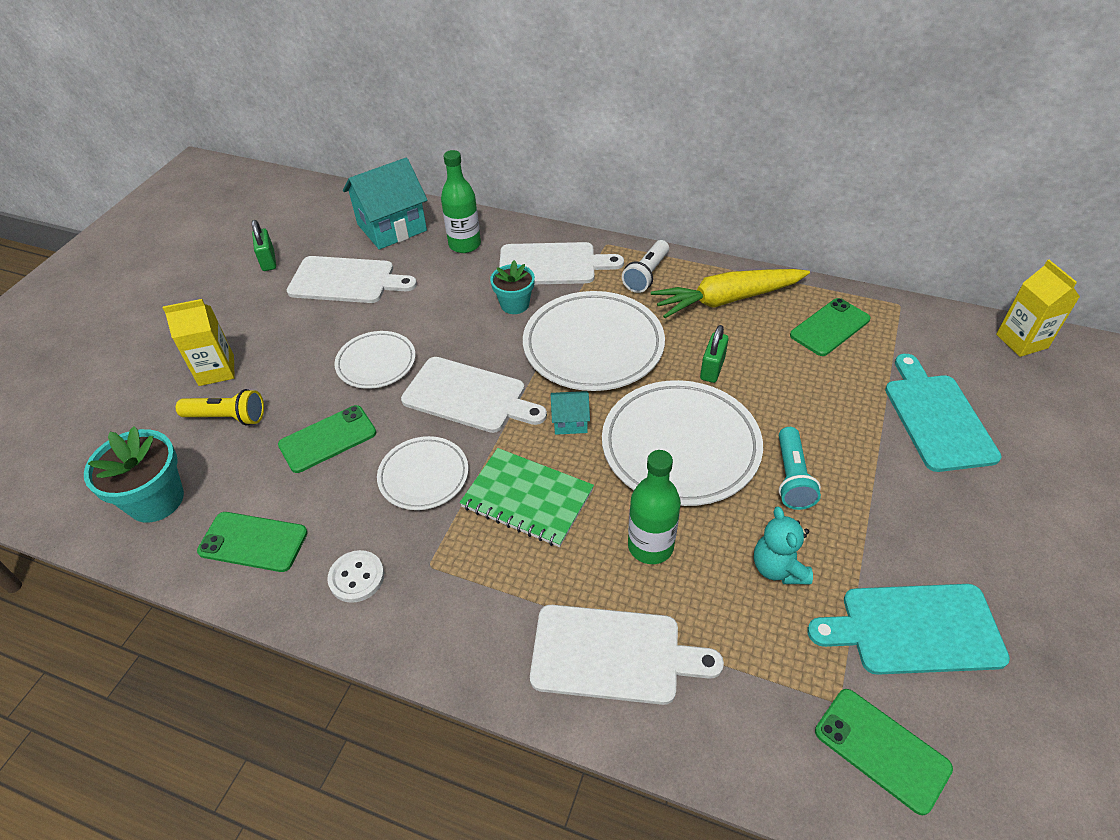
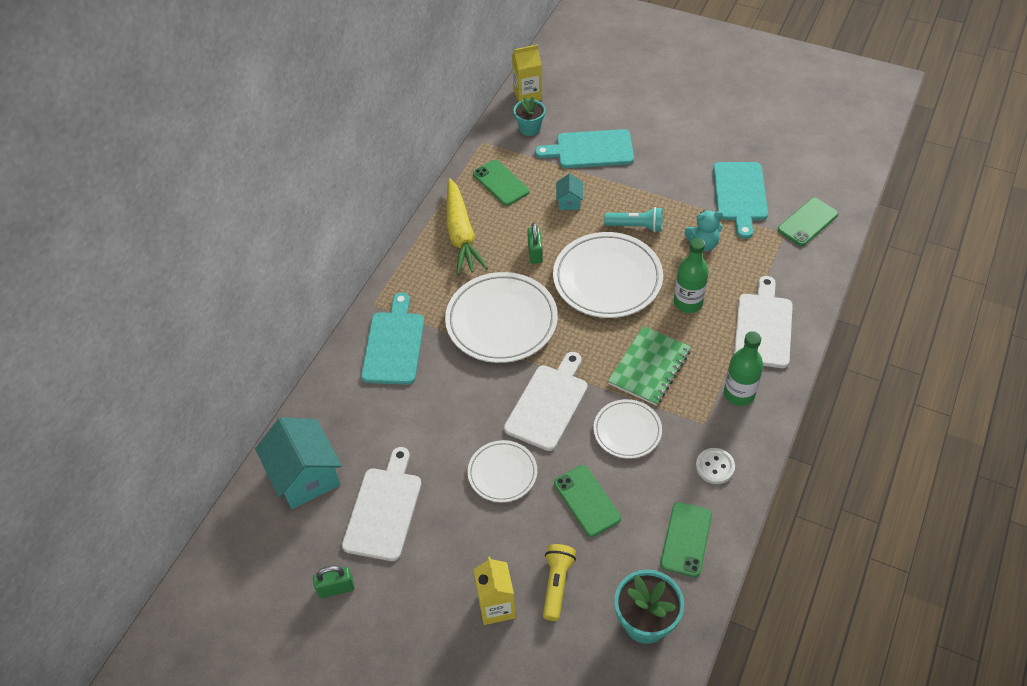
camera: 85 degrees left, 5 degrees up
(465, 245) = (349, 411): green bottle -> green bottle (739, 394)
(514, 304) = (443, 372): turquoise flower pot -> turquoise flower pot (530, 128)
(552, 264) = (394, 344): white cutting board -> turquoise cutting board
(570, 422) = (580, 339): turquoise house -> turquoise house (569, 201)
(646, 275) = (421, 281): white flashlight -> none
(712, 369) = (535, 253): green padlock -> green padlock turned 60 degrees clockwise

